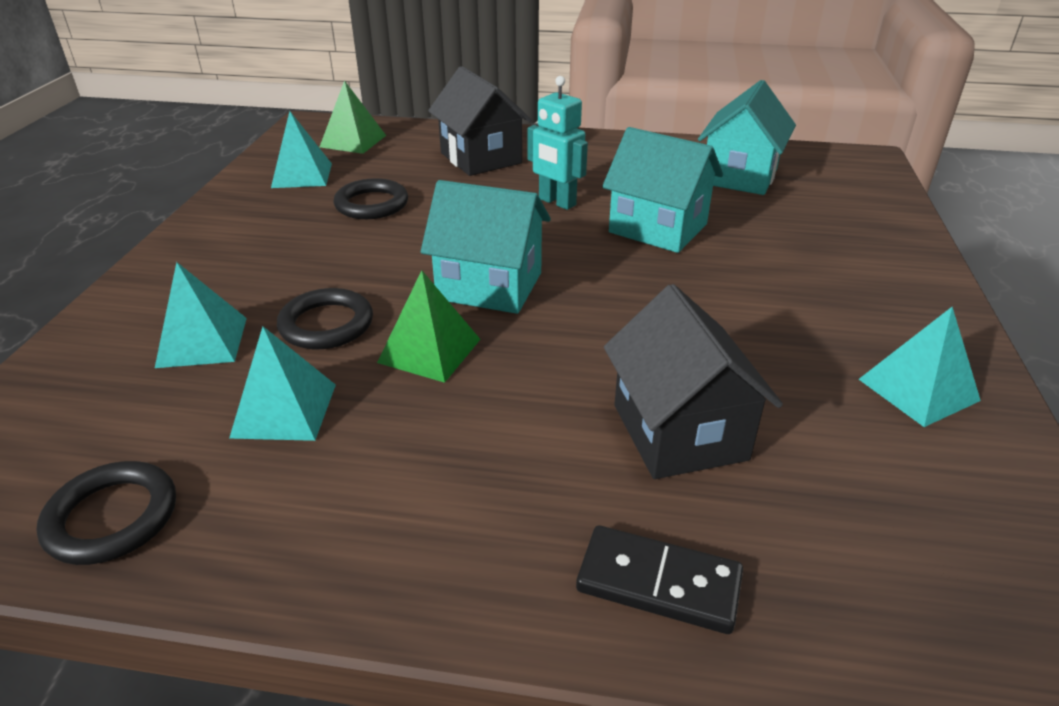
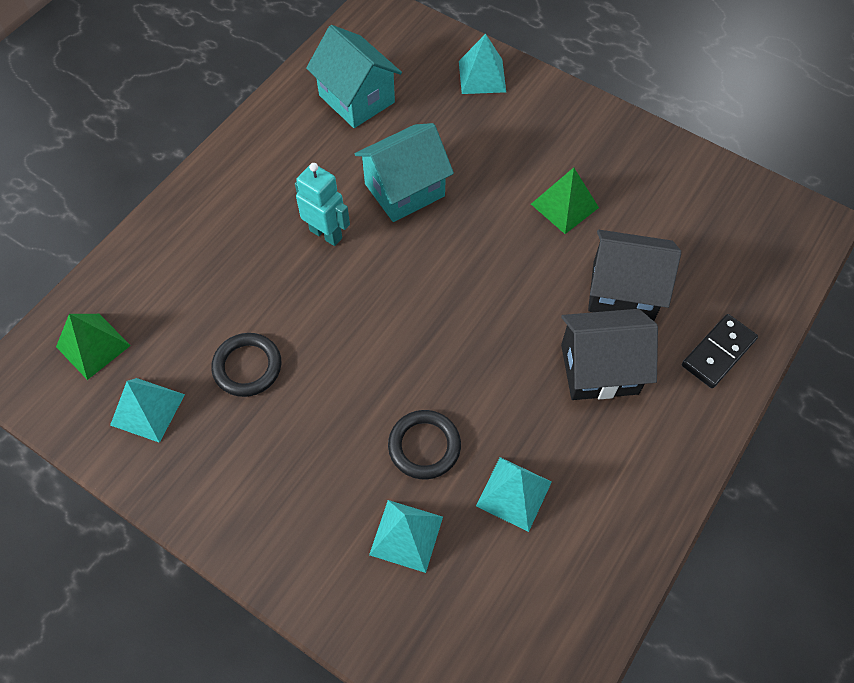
camera: 65 degrees left, 25 degrees up
(112, 517) = (576, 608): black ring -> none
(429, 350) = (488, 390): green pyramid -> green pyramid (564, 206)
(481, 158) = (207, 254): black house -> black house (599, 369)
(489, 286) = (426, 326): turquoise house -> none
(556, 202) = (326, 234): turquoise robot -> turquoise robot turned 120 degrees counterclockwise
(918, 389) = (636, 165): turquoise pyramid -> turquoise pyramid (482, 76)

